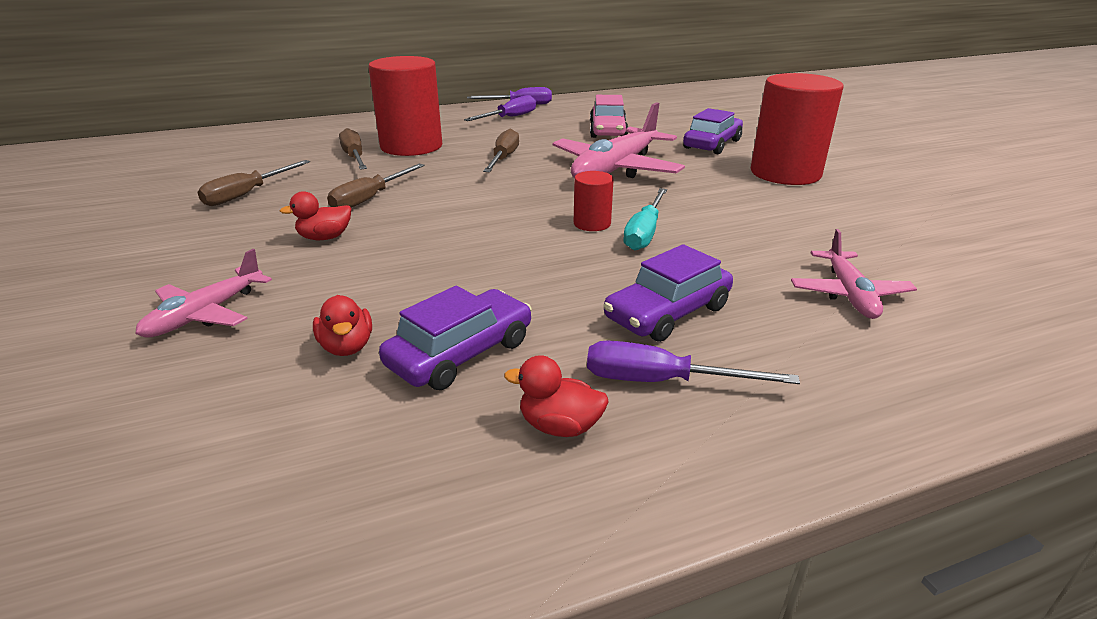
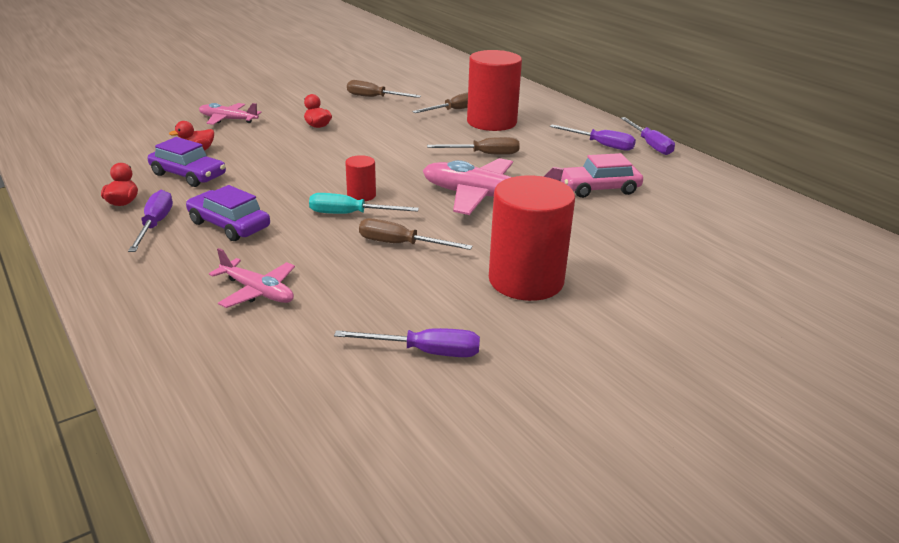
camera: 75 degrees right, 0 degrees up
(370, 199) = (380, 126): brown screwdriver -> brown screwdriver (401, 244)
(712, 144) = (596, 242): purple car -> none
(849, 294) = (257, 291): pink plane -> pink plane turned 135 degrees counterclockwise
(923, 219) = (425, 352): none -> purple screwdriver

